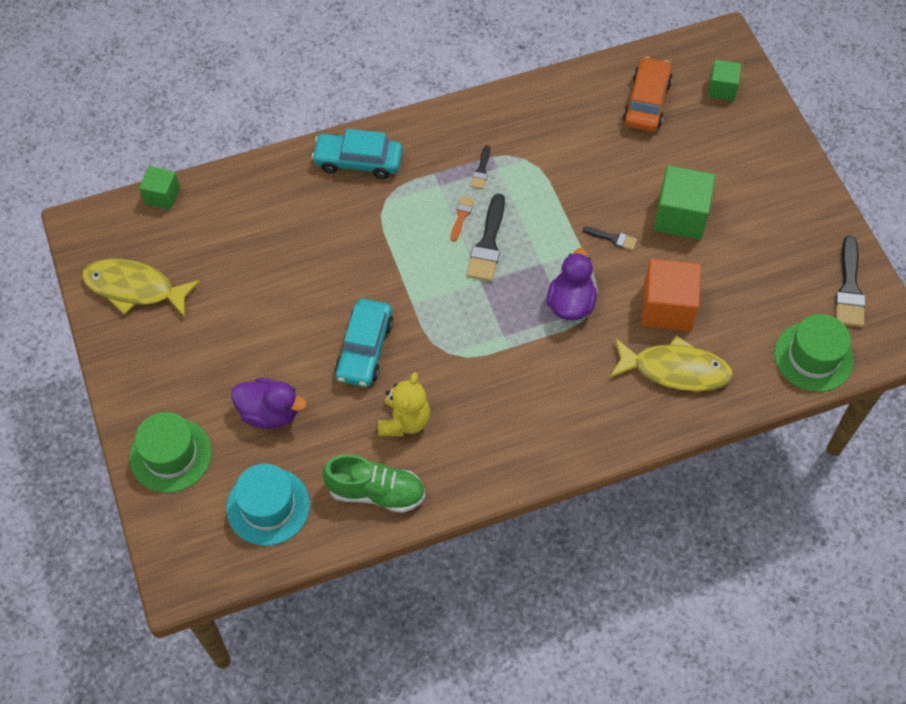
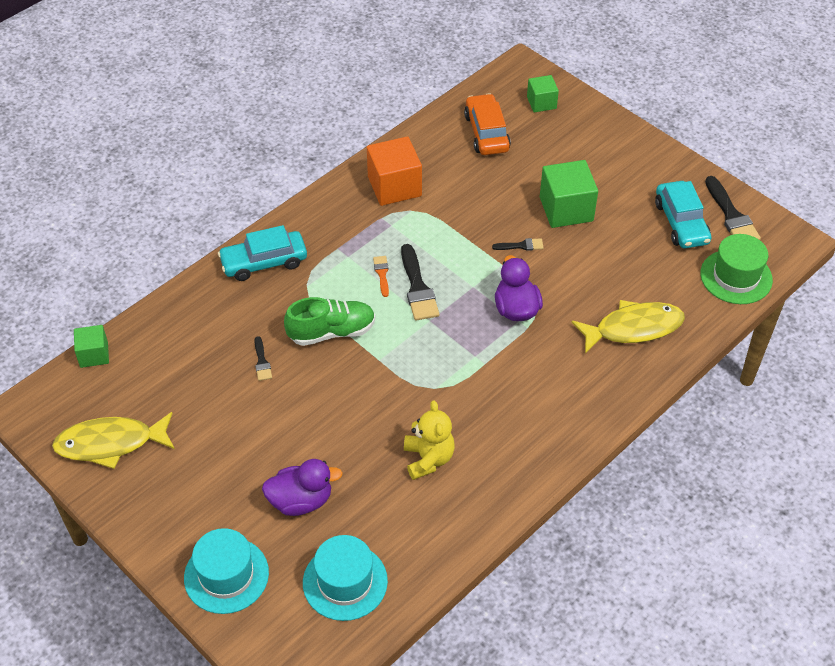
camera: 25 degrees left, 10 degrees down
(170, 455) = (226, 575): green hat -> turquoise hat
(364, 349) = (358, 413): turquoise car -> turquoise car (681, 222)
(376, 492) = (437, 528): green shoe -> green shoe (332, 332)
(481, 170) = (378, 232): black brush -> black brush (262, 362)
(667, 307) = (598, 282): orange cube -> orange cube (394, 186)

